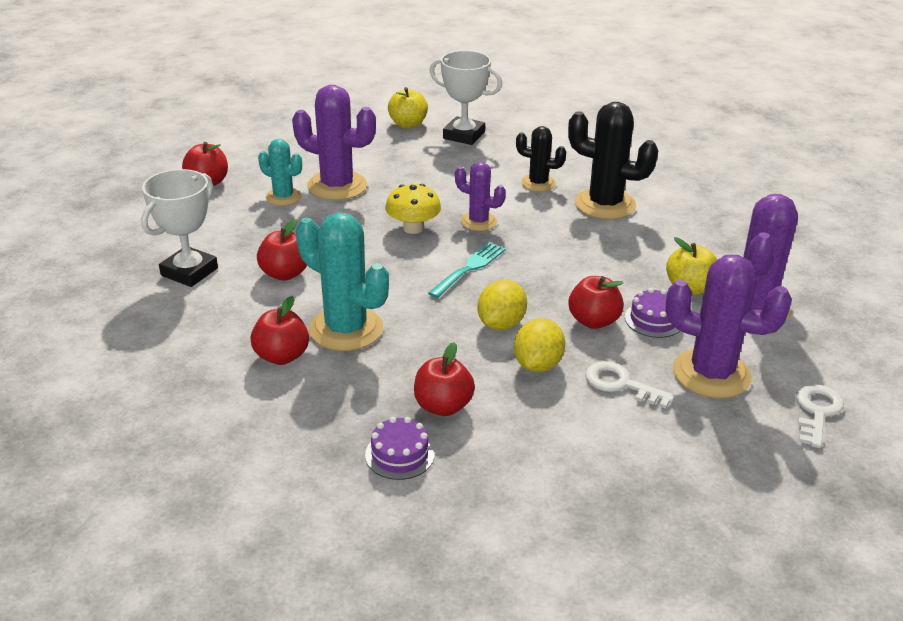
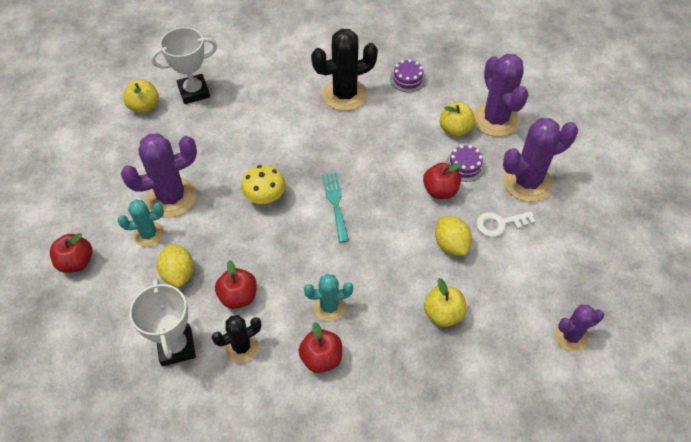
camera: 45 degrees left, 20 degrees up
(346, 329) = (329, 307): turquoise cactus -> turquoise cactus, size x0.58
(399, 454) = (463, 364): purple cake -> purple cake (407, 79)
(443, 406) = (443, 314): red apple -> yellow apple
(478, 221) = (295, 162): purple cactus -> purple cactus (570, 336)
(501, 324) = (401, 231): yellow lemon -> yellow lemon (178, 274)
(538, 183) = (289, 103): black cactus -> black cactus (241, 347)
(816, 412) = (589, 169): white key -> none

